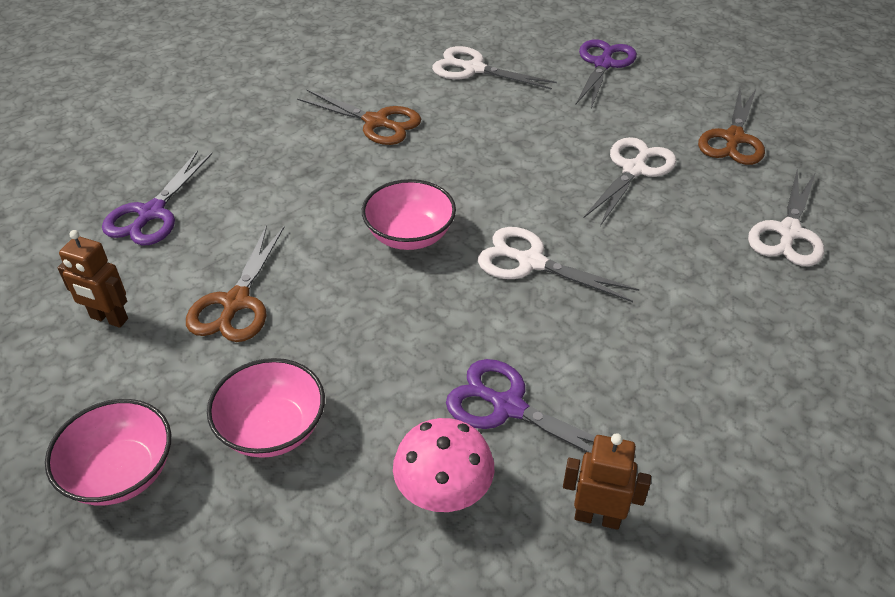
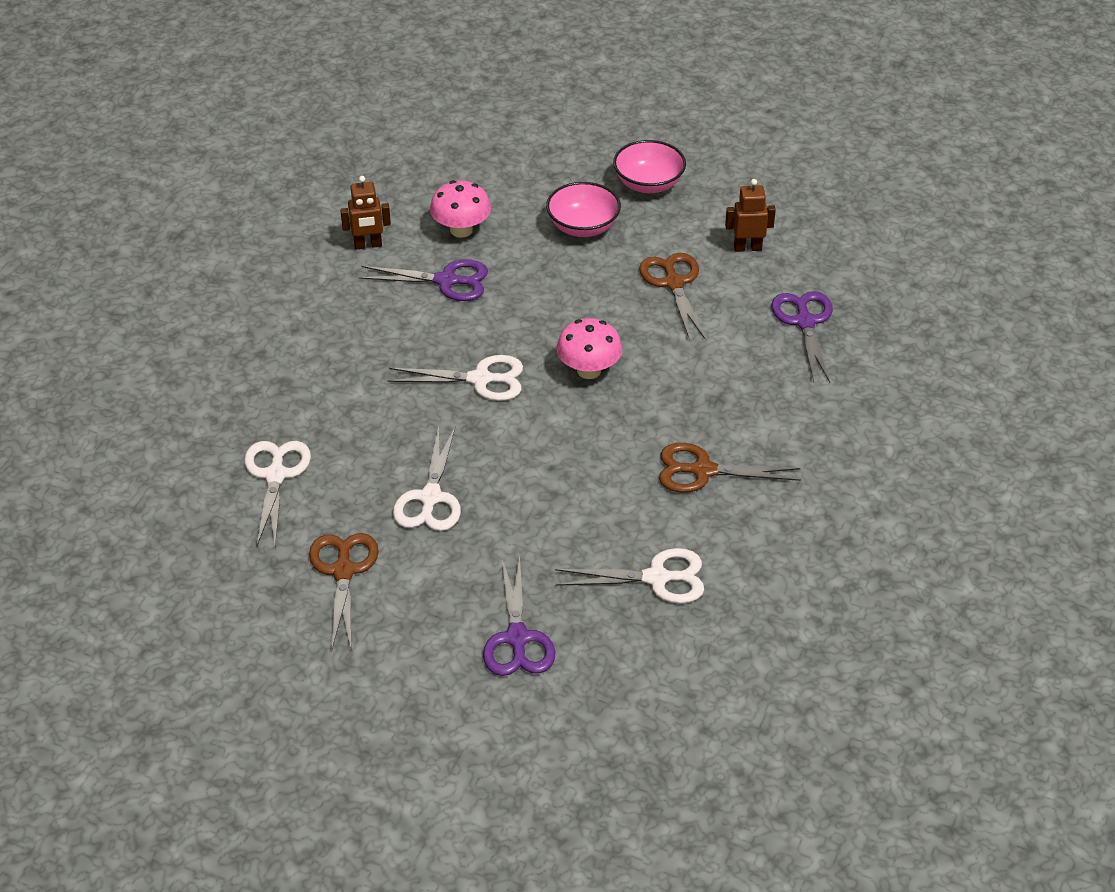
camera: 155 degrees right, 0 degrees up
(409, 235) = (589, 370): pink bowl -> pink mushroom

